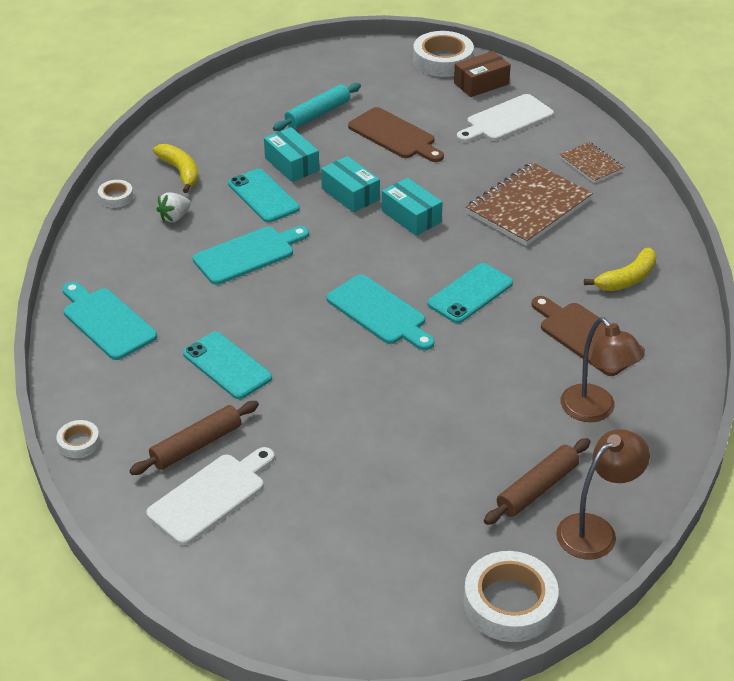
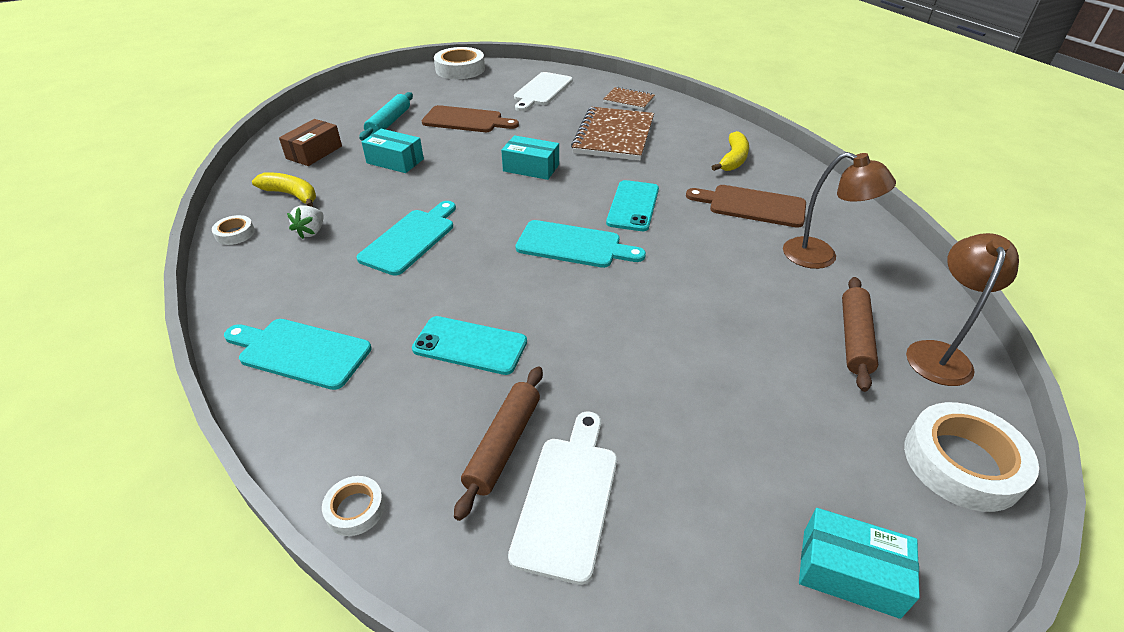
camera: 30 degrees left, 0 degrees up
(263, 196) = (388, 190): turquoise phone -> none
(350, 194) = (465, 167): turquoise box -> turquoise box (849, 572)
(481, 83) = (502, 75): brown box -> brown box (314, 152)

